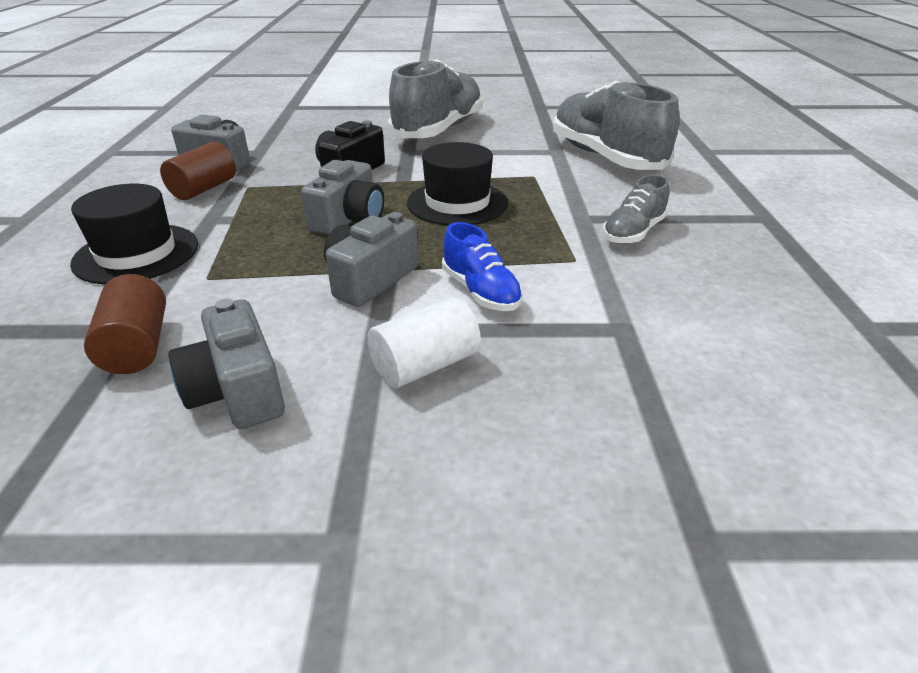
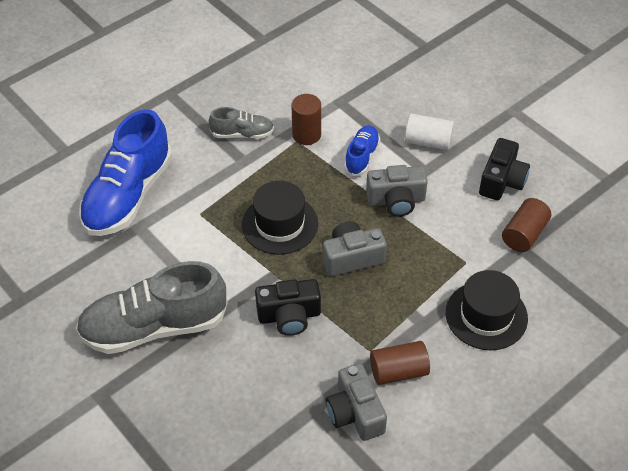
camera: 130 degrees left, 15 degrees up
(237, 390) = (501, 181): grey camera -> black camera
(578, 271) = (306, 135): none -> brown cylinder
(605, 157) = (128, 195): grey shoe -> blue shoe

